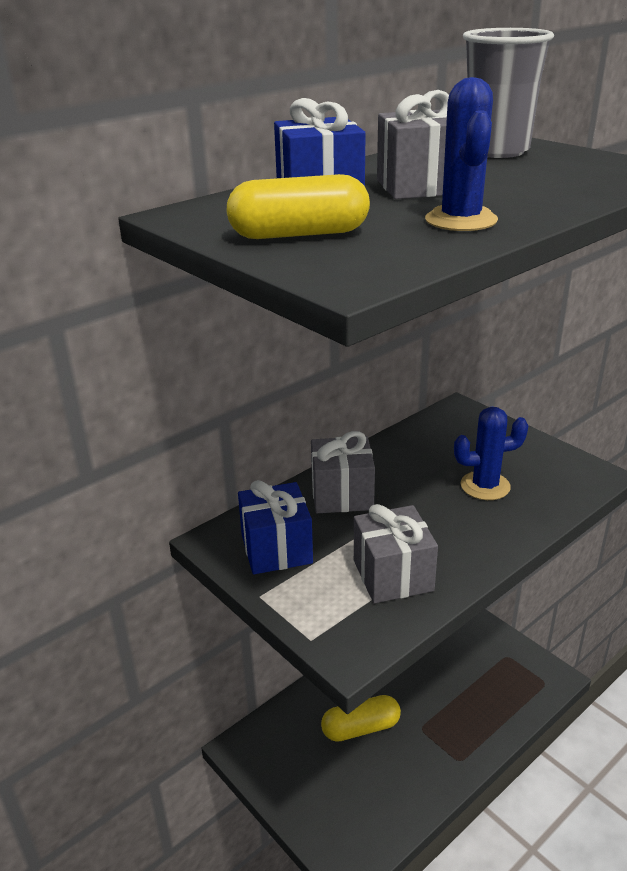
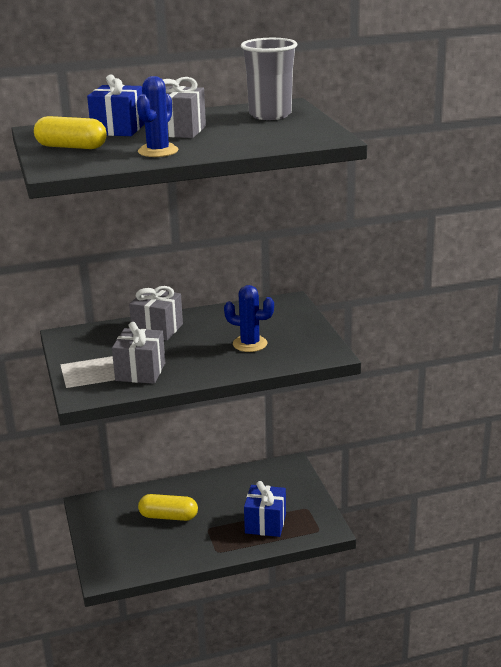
camera: 25 degrees right, 5 degrees down
(276, 549) = (91, 346): blue gift -> blue gift (265, 523)

